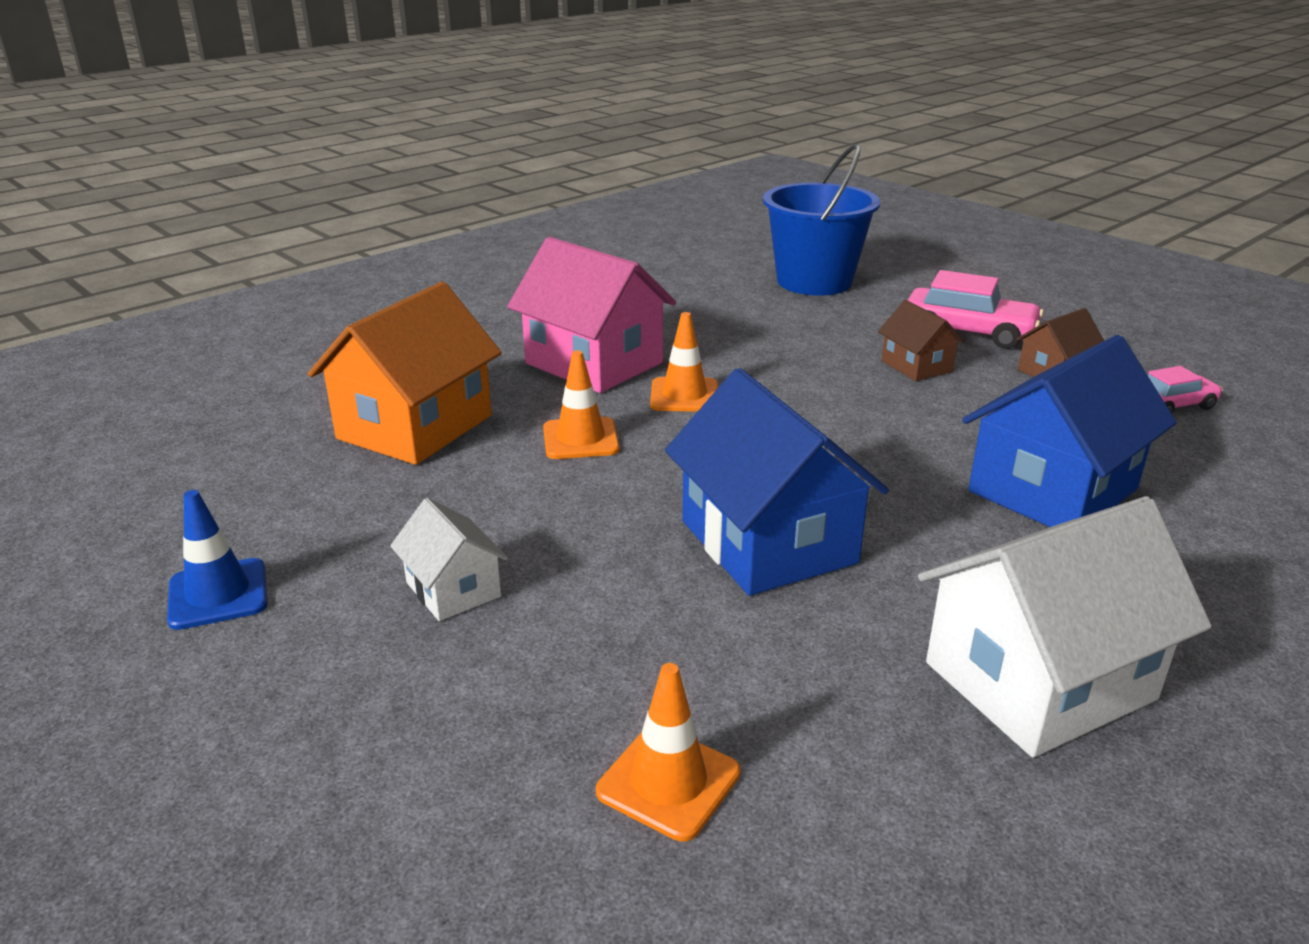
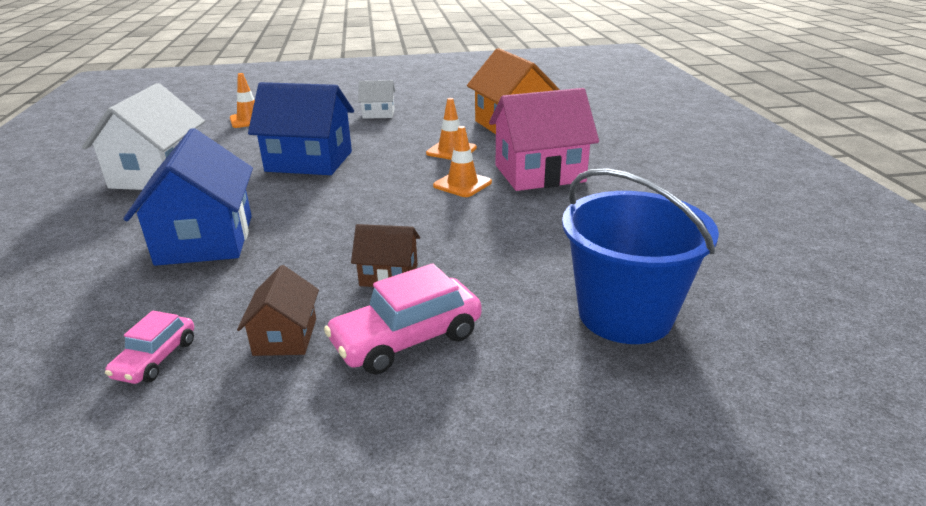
camera: 125 degrees right, 0 degrees up
(218, 594) = (430, 91): blue traffic cone -> none

